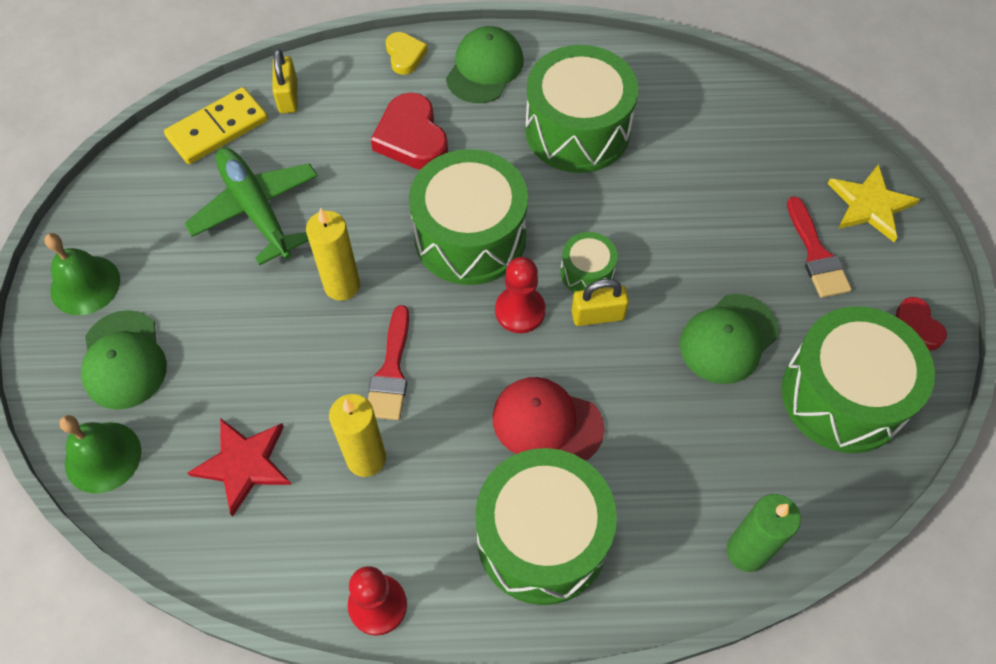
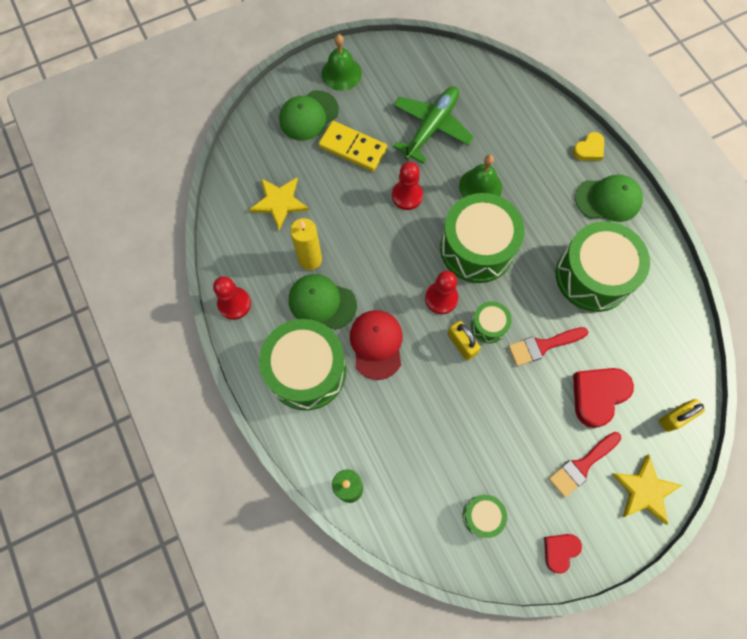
camera: 65 degrees right, 10 degrees up
(103, 457) = (253, 137): green bell -> green bell (480, 187)
(218, 129) = (473, 79): yellow domino -> yellow domino (352, 148)
(244, 464) = (279, 202): red star -> yellow star
(288, 96) = (518, 102): yellow padlock -> yellow padlock (675, 417)
(342, 285) = (407, 196): yellow candle -> red pawn
(391, 371) = (367, 247): red brush -> red brush (543, 346)
(412, 138) = (529, 183): red heart -> red heart (598, 395)
(728, 339) = (486, 429): green cap -> green cap (322, 302)
(843, 395) = (482, 516): green drum -> green drum, size x0.47

